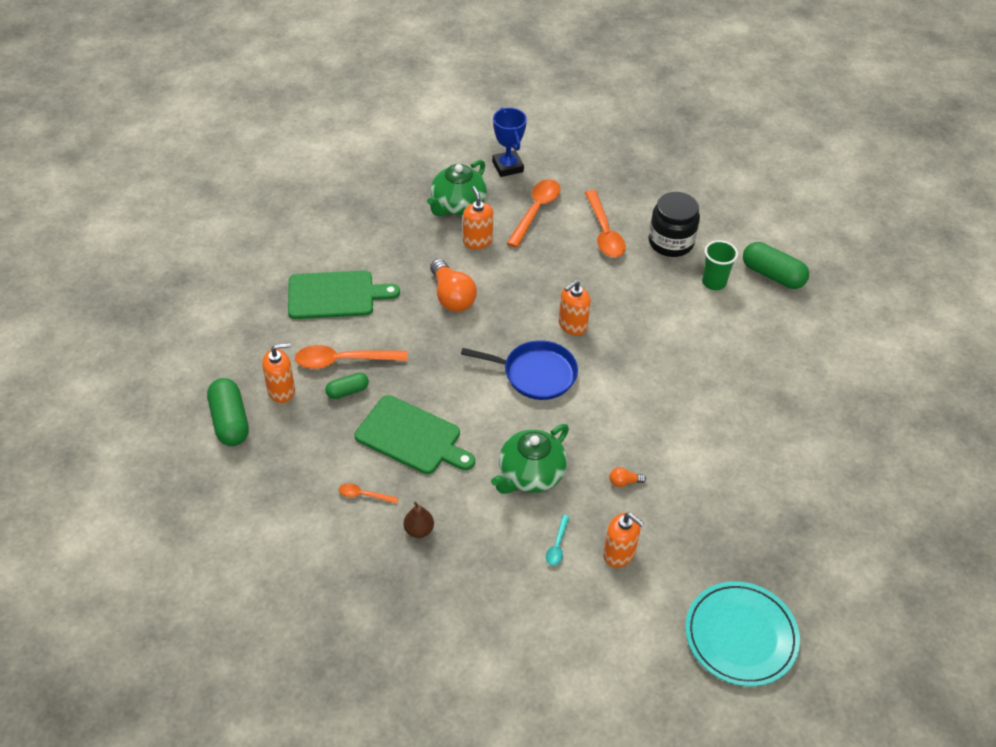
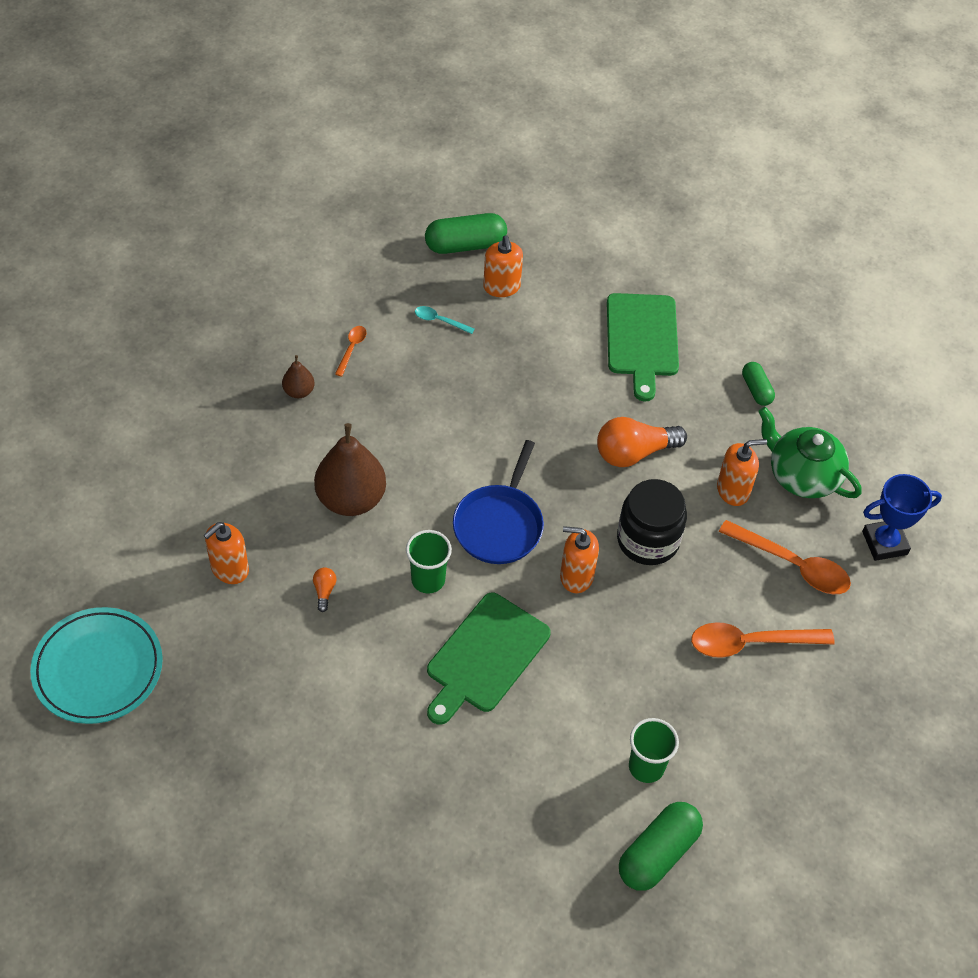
camera: 95 degrees right, 5 degrees up
(343, 361) = (539, 341): orange spoon -> none
(347, 391) = (494, 343): green capsule -> green capsule (756, 390)
(412, 437) = (421, 395): green cutting board -> green cutting board (485, 656)
(530, 475) = (351, 499): green teapot -> brown pear
(557, 546) = (252, 511): turquoise spoon -> turquoise spoon (439, 321)
(572, 325) = (576, 576): orange soap dispenser -> orange soap dispenser turned 45 degrees counterclockwise
(597, 414) = (428, 580): none -> green cup
(670, 242) = (729, 726): black jar -> black jar (648, 540)

